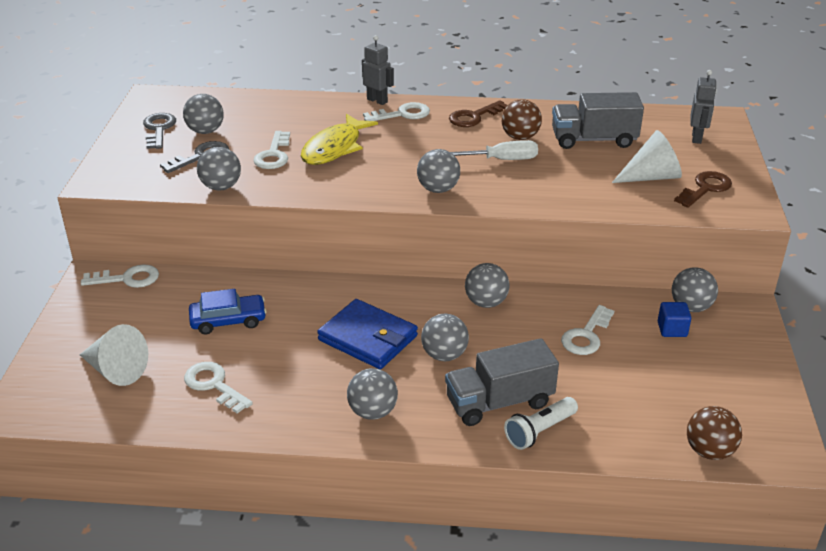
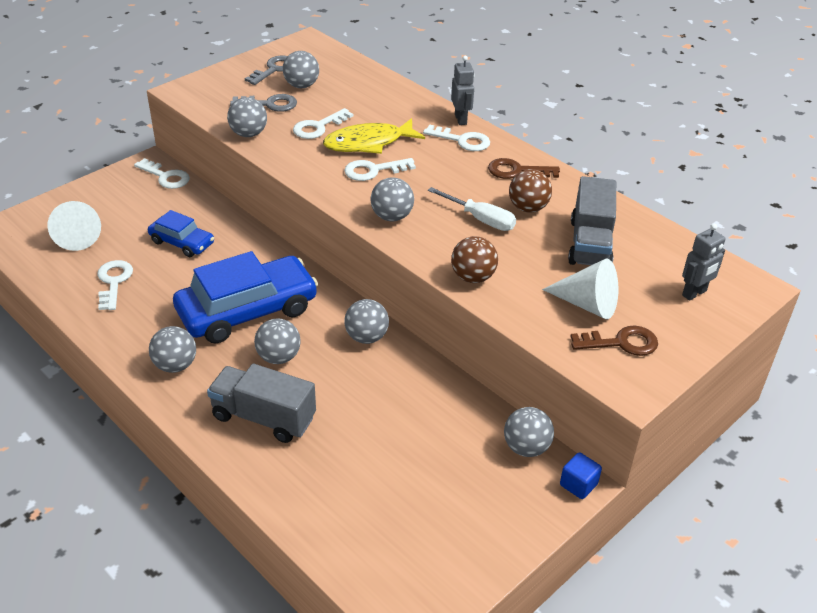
camera: 40 degrees right, 5 degrees up
(368, 338) = (247, 311): blue wallet -> blue car
(539, 431) = (258, 458): white flashlight -> none
(586, 335) = (402, 412): white key -> white key (373, 170)
(593, 140) = (590, 243): grey truck -> grey truck turned 120 degrees counterclockwise
(672, 329) = (480, 454): blue cube -> blue cube (578, 485)
(709, 451) = (356, 568): brown ball -> brown ball (473, 277)

